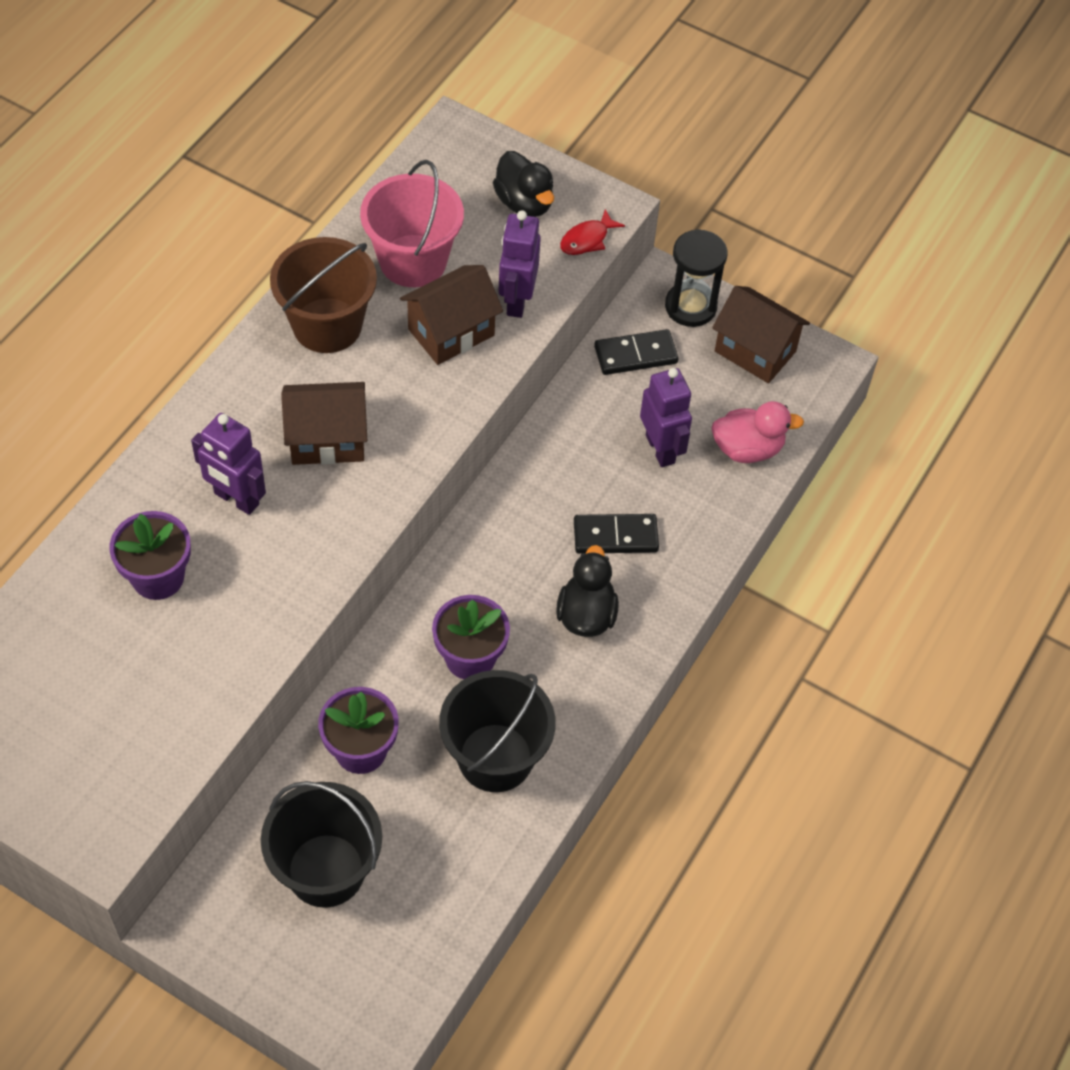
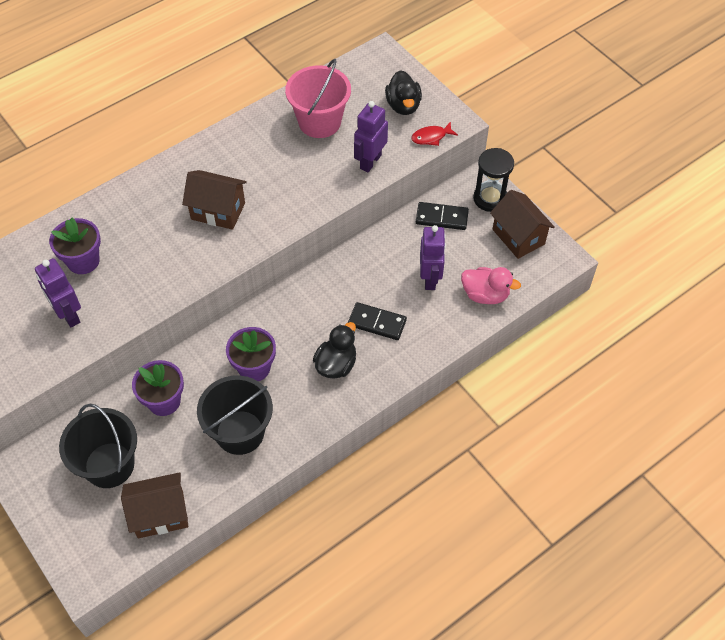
camera: 25 degrees right, 0 degrees up
(236, 499) = (149, 230): purple robot -> purple robot (68, 315)
(327, 325) = (251, 145): brown bucket -> none
(451, 332) = (321, 169): brown house -> brown house (160, 514)

